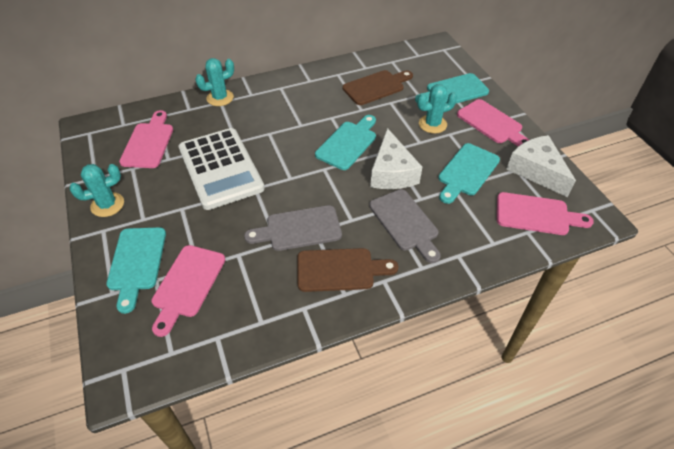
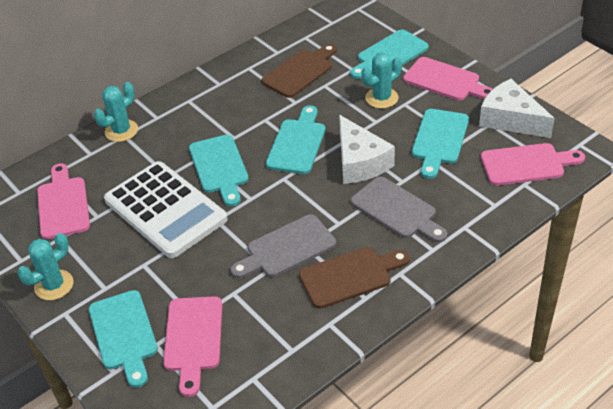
camera: 15 degrees left, 5 degrees down
(278, 146) = (219, 167): none -> turquoise cutting board

